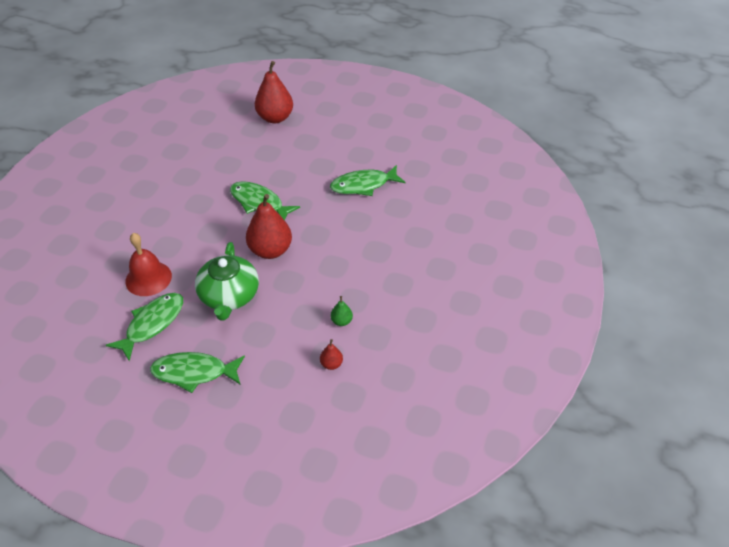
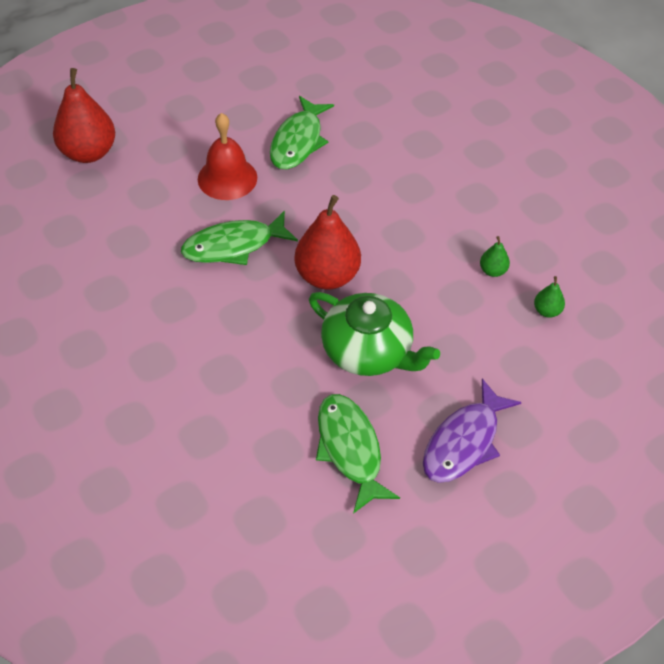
camera: 55 degrees left, 5 degrees up
(148, 278) = (265, 418): red bell -> red bell (227, 178)
(194, 373) = (464, 442): green fish -> purple fish
(331, 364) = (547, 311): red pear -> green pear

